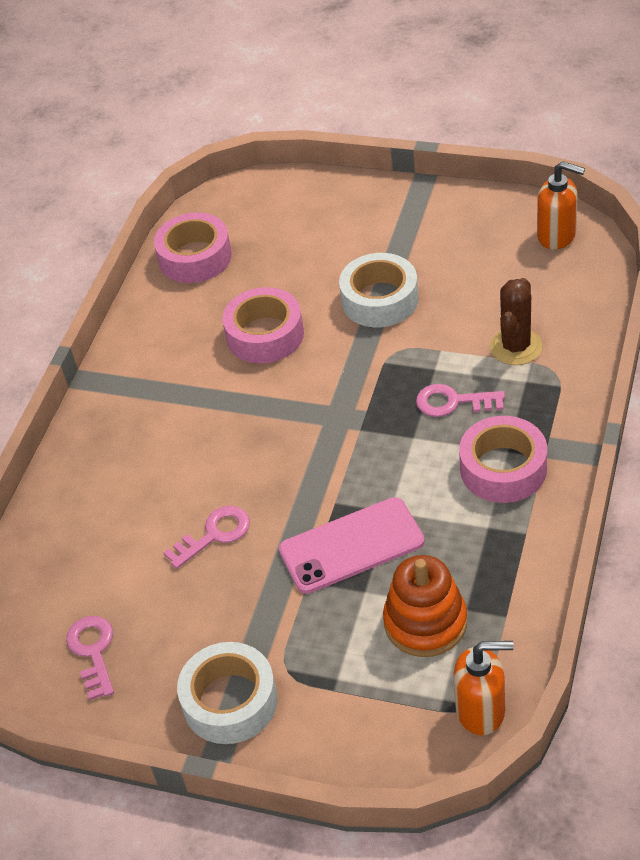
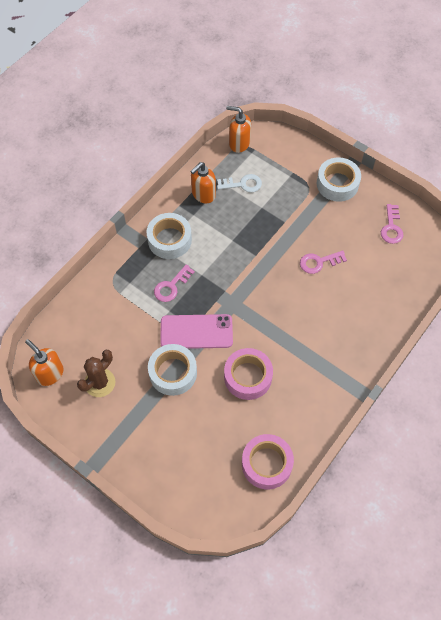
camera: 165 degrees left, 15 degrees up
(351, 546) = (257, 230): pink phone -> pink phone (196, 332)
(425, 622) = (242, 184): orange stacking toy -> white key
(453, 402) = (171, 286): pink key -> pink key turned 105 degrees clockwise
(492, 571) = (203, 194): none -> orange soap dispenser
(503, 469) = (169, 240): pink tape -> white tape
(516, 347) = (121, 306): brown cactus -> brown cactus (100, 383)

